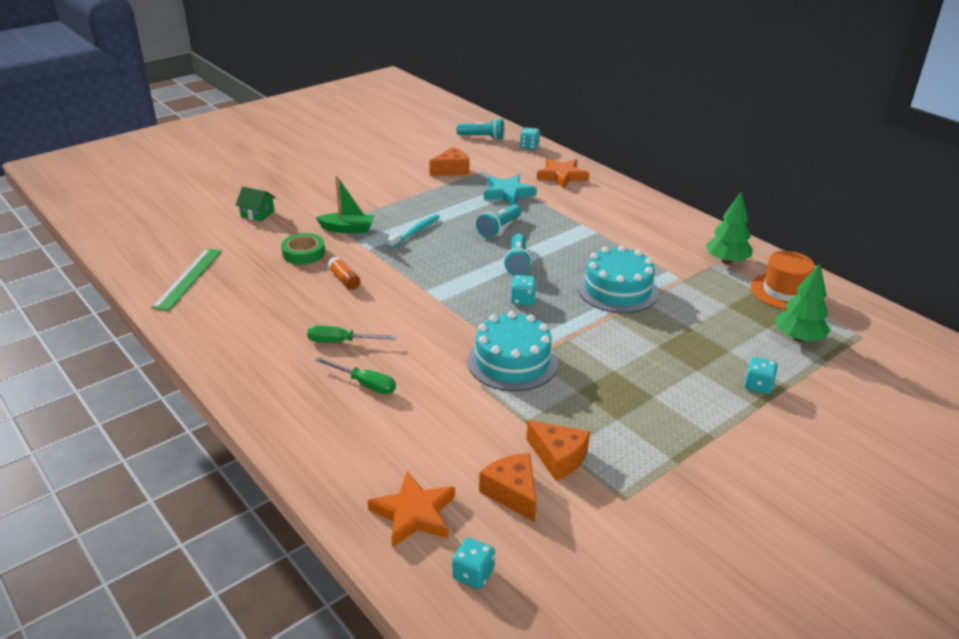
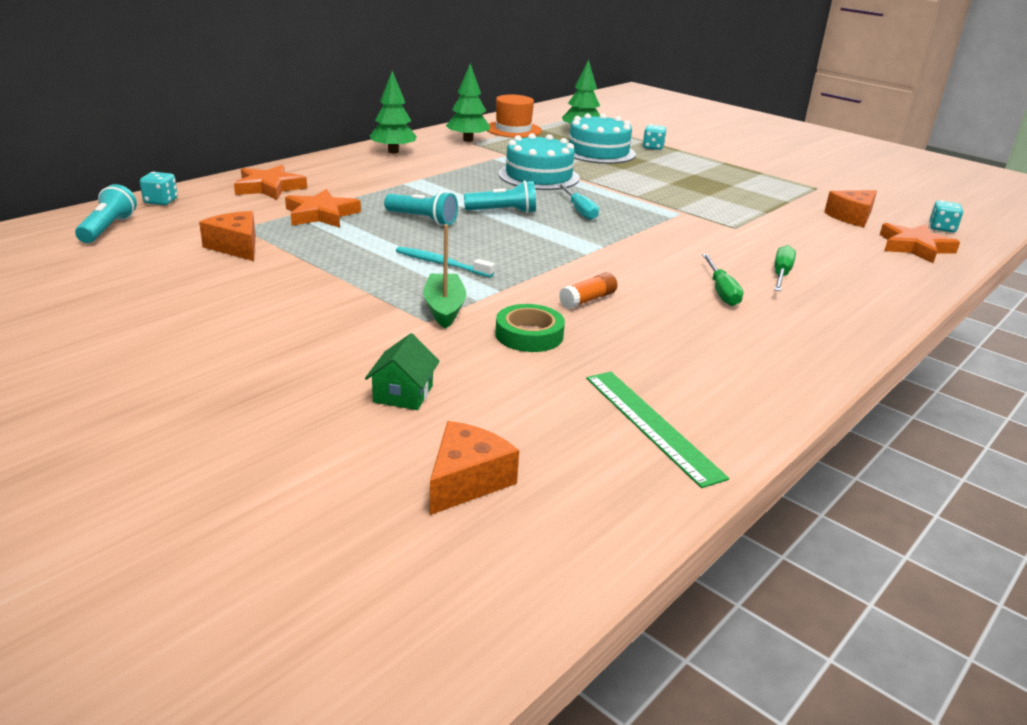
camera: 100 degrees left, 5 degrees down
(188, 278) = (651, 425): green ruler -> green ruler turned 60 degrees clockwise
(508, 193) = (321, 214): turquoise star -> orange star
(512, 362) = (688, 216): turquoise cake -> turquoise cake (598, 152)
(523, 300) = (579, 210): turquoise dice -> turquoise screwdriver
(558, 457) = (796, 203): orange cheese -> orange cheese (467, 481)
(669, 222) = (393, 151): none -> green tree

